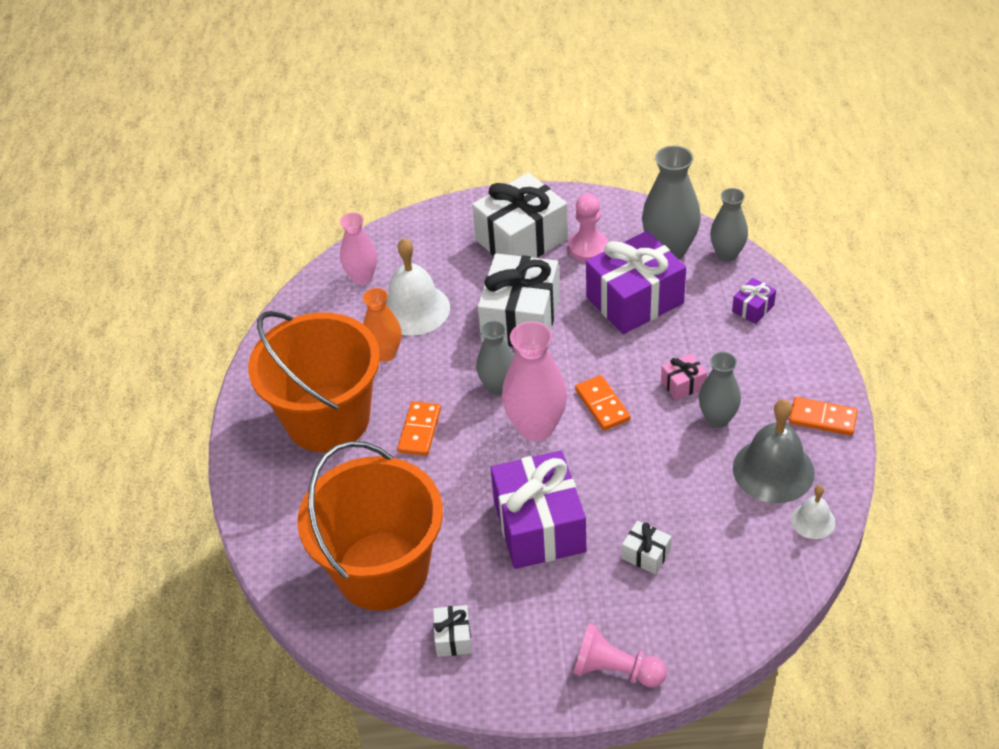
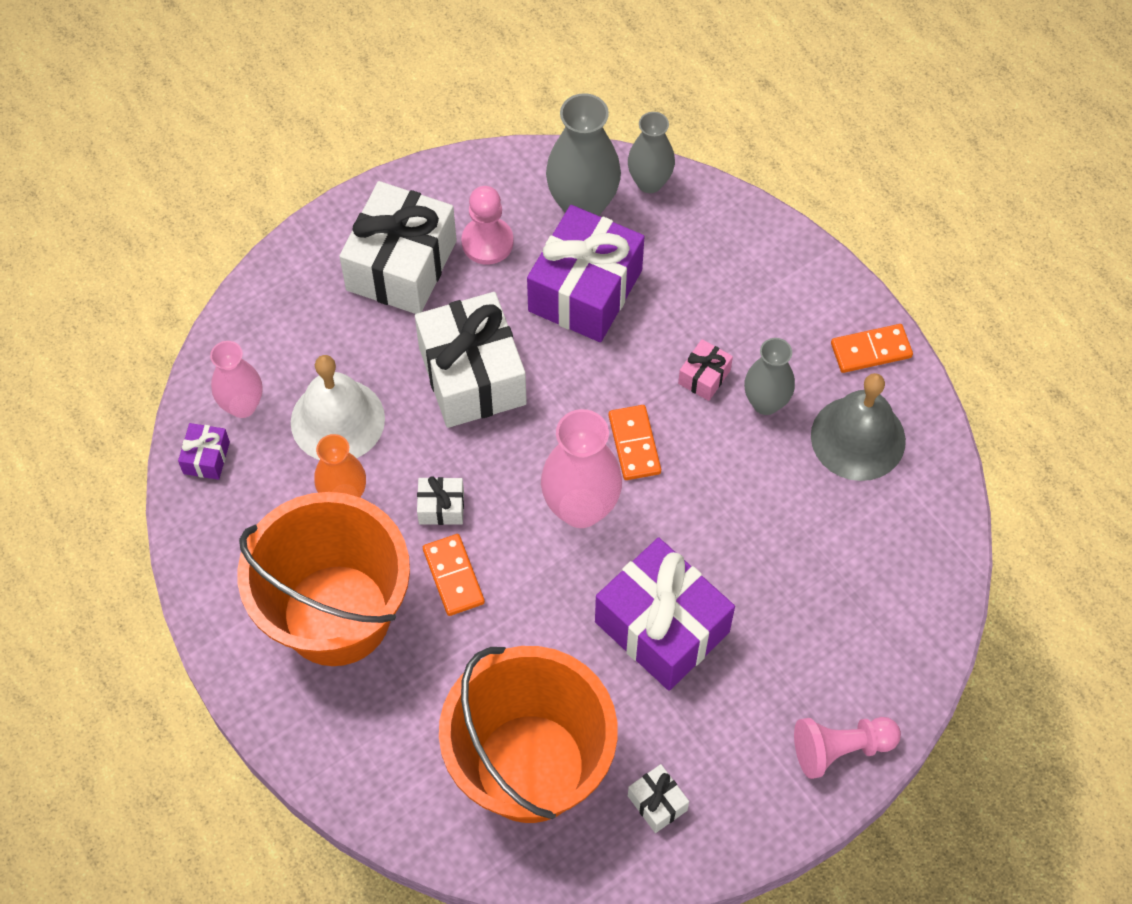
camera: 35 degrees left, 15 degrees up
(498, 386) = (504, 477): grey vase -> none
(602, 405) = (634, 444): orange domino -> orange domino turned 45 degrees clockwise
(646, 554) = (791, 603): white gift -> white gift (441, 507)
(753, 308) = (720, 243): purple gift -> purple gift (206, 458)
(813, 521) = (930, 478): white bell -> none

